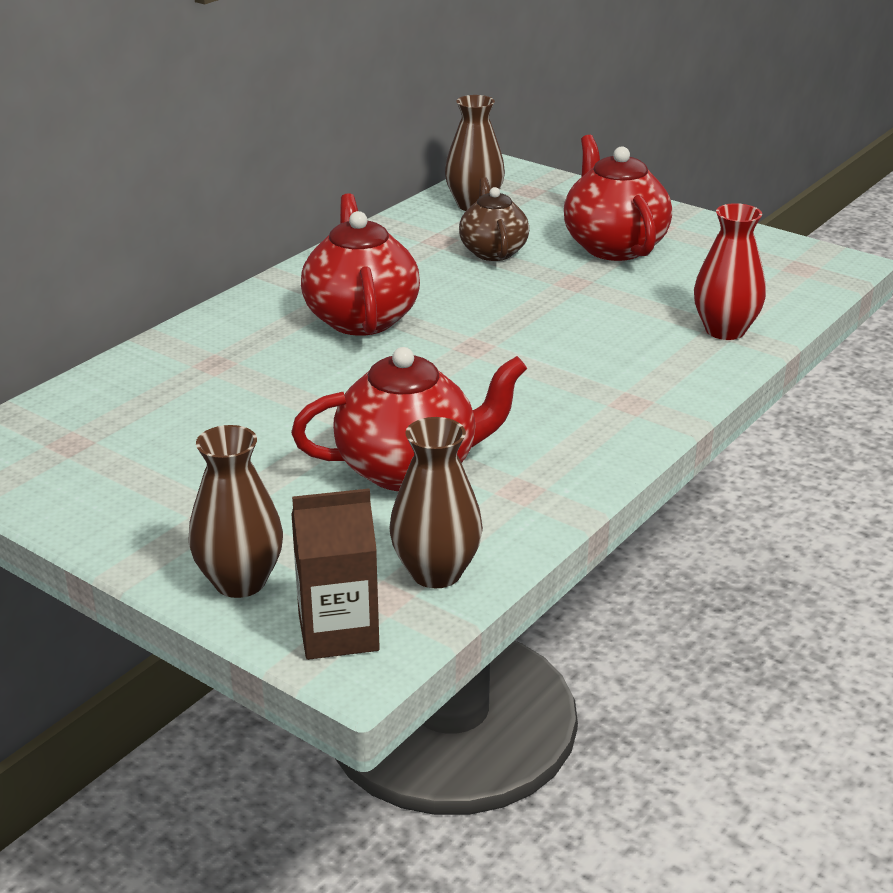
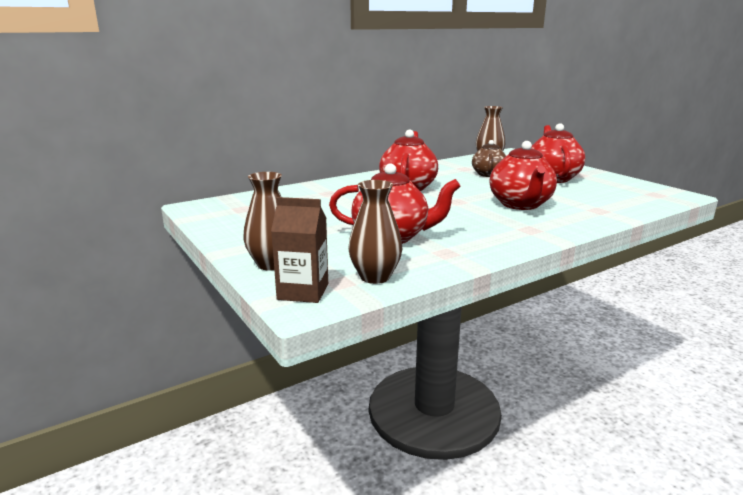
camera: 20 degrees right, 10 degrees down
(589, 337) = (520, 205): none -> red teapot
(725, 330) = (600, 210): red vase -> none

